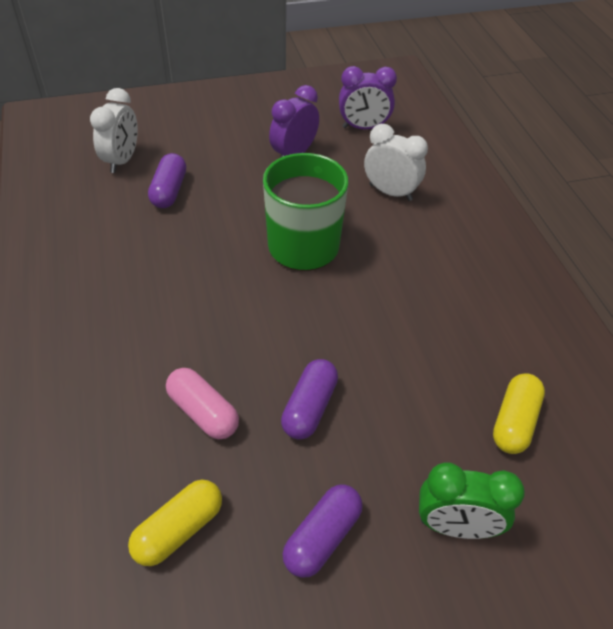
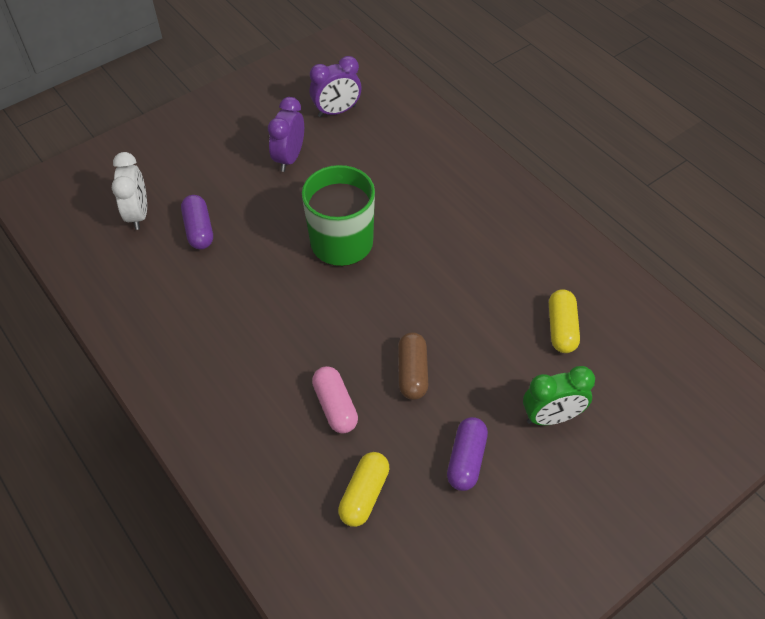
camera: 20 degrees left, 5 degrees up
(203, 412) = (335, 406): pink capsule -> pink capsule turned 45 degrees clockwise
(309, 407) = (412, 373): purple capsule -> brown capsule
(390, 192) = (389, 168): white clock -> none

